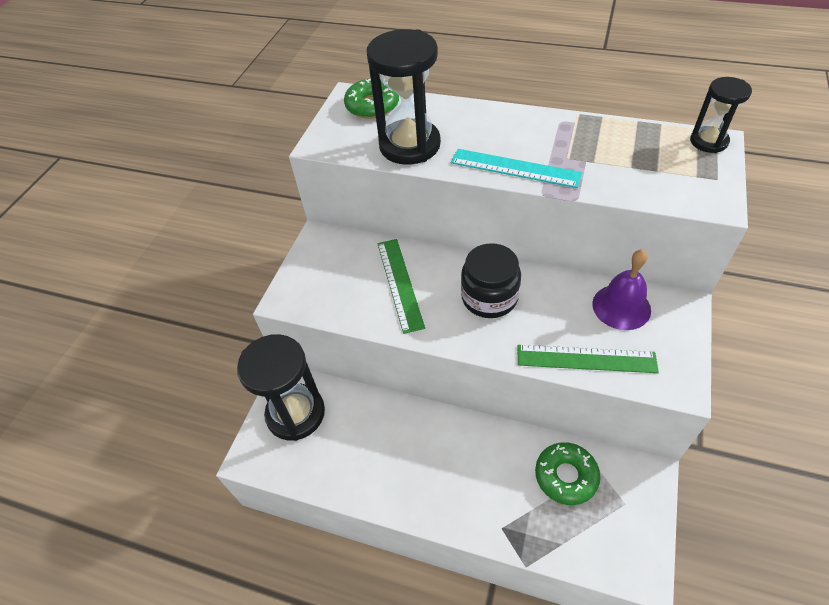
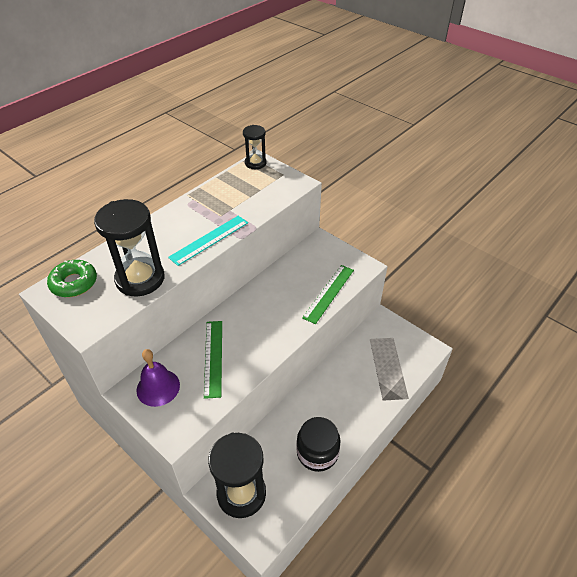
camera: 70 degrees left, 5 degrees down
(399, 284) = (213, 357): green ruler -> green ruler turned 75 degrees clockwise
(489, 297) = (258, 316): black jar -> black jar (317, 452)
(566, 476) = (366, 355): green donut -> none
(621, 306) = (305, 263): purple bell -> purple bell (158, 387)

